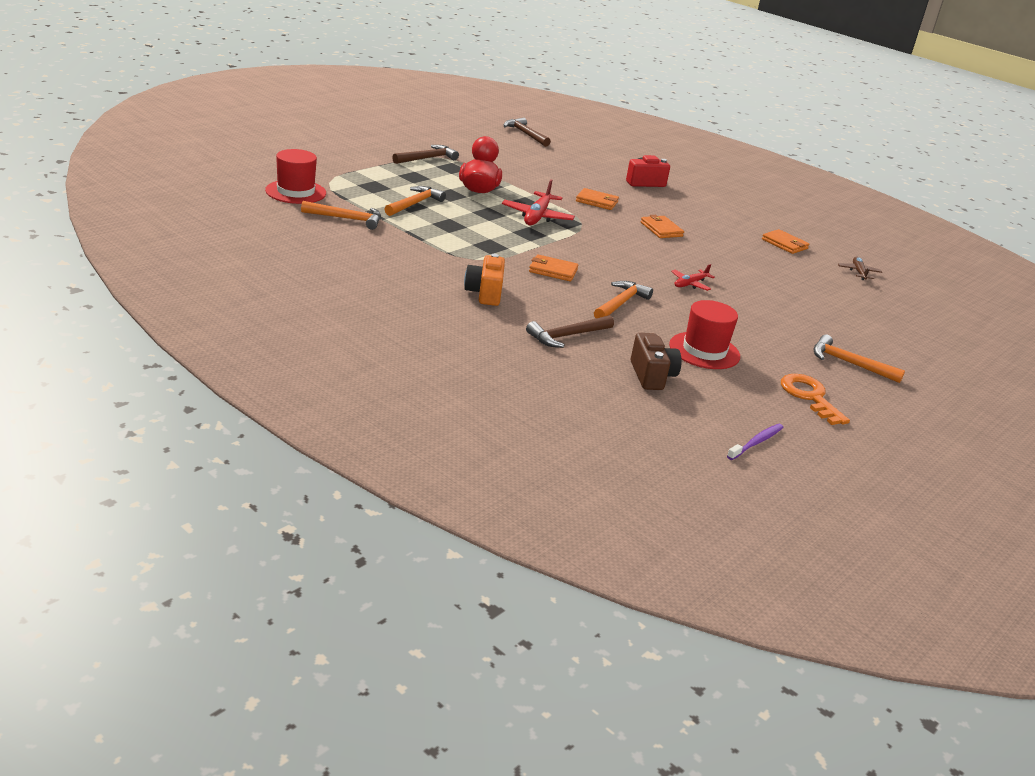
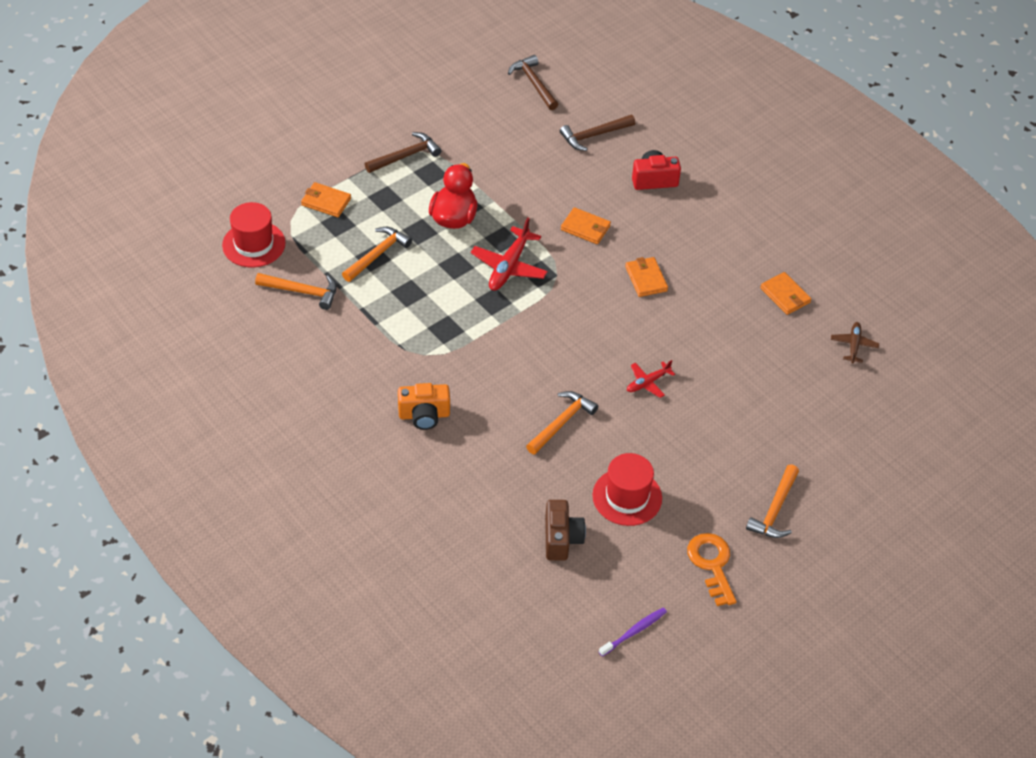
camera: 10 degrees right, 20 degrees up
(484, 293) = (424, 415): orange camera -> orange camera turned 105 degrees counterclockwise
(553, 271) = (503, 369): orange wallet -> orange wallet (326, 202)
(567, 336) = (493, 481): brown hammer -> brown hammer (594, 135)
(849, 363) = (775, 510): orange hammer -> orange hammer turned 105 degrees counterclockwise

